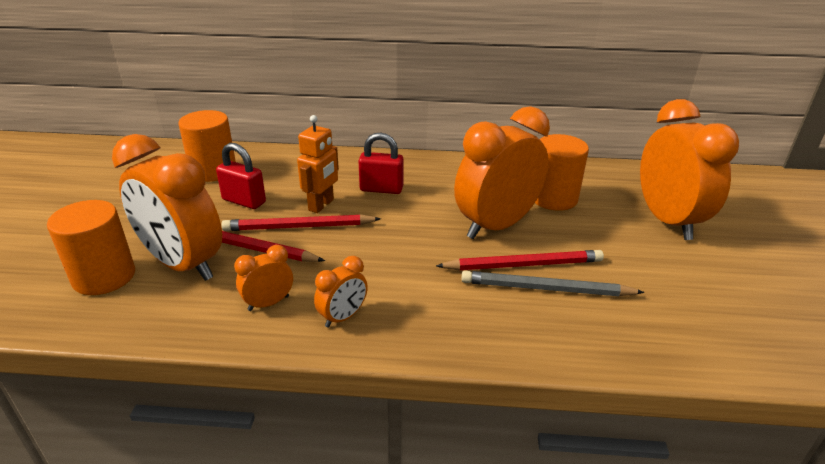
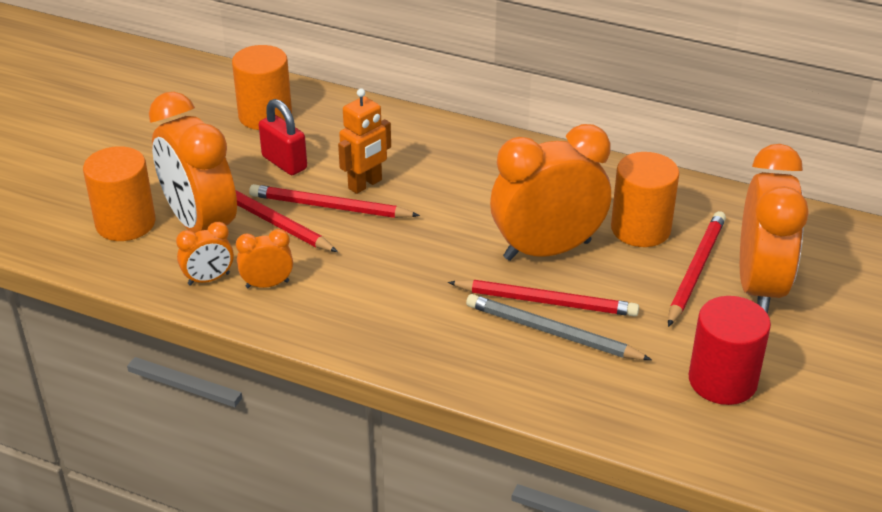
camera: 20 degrees right, 5 degrees up
(343, 317) = (331, 314): orange clock -> orange clock (209, 279)
(381, 189) = (442, 176): red padlock -> none
(614, 218) = (695, 270): none -> red pencil
(705, 297) = (722, 381): none -> red cylinder

